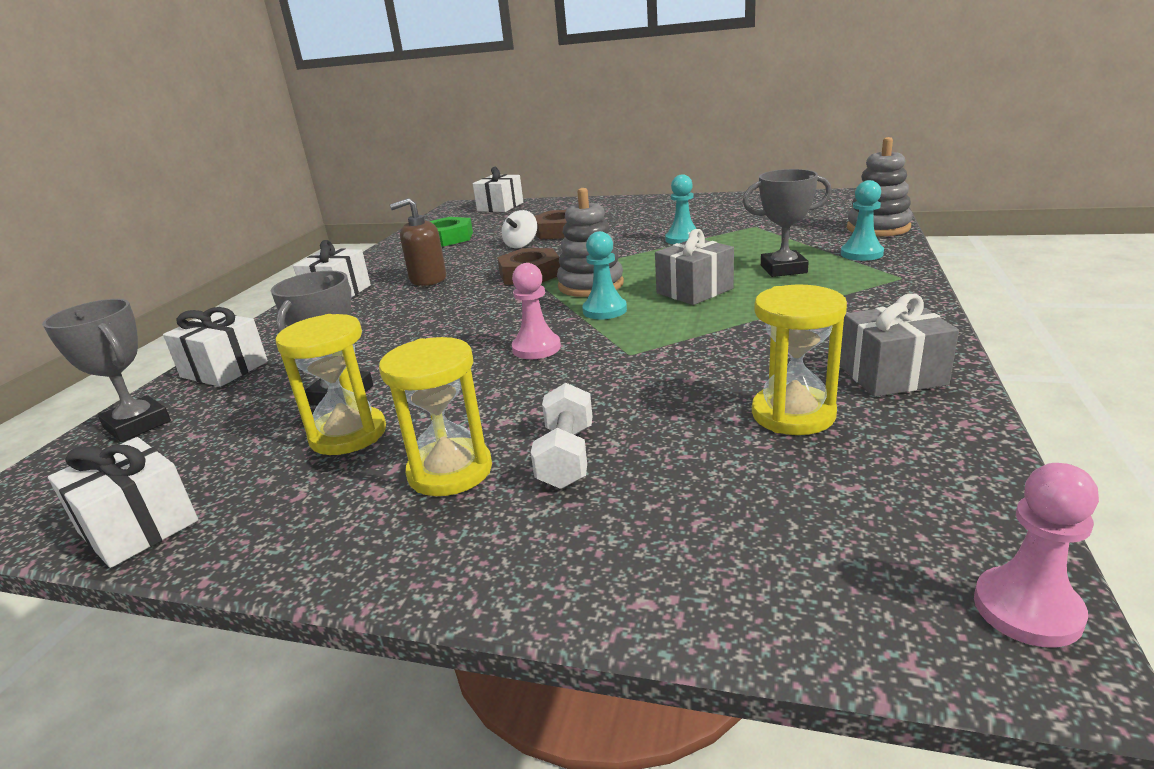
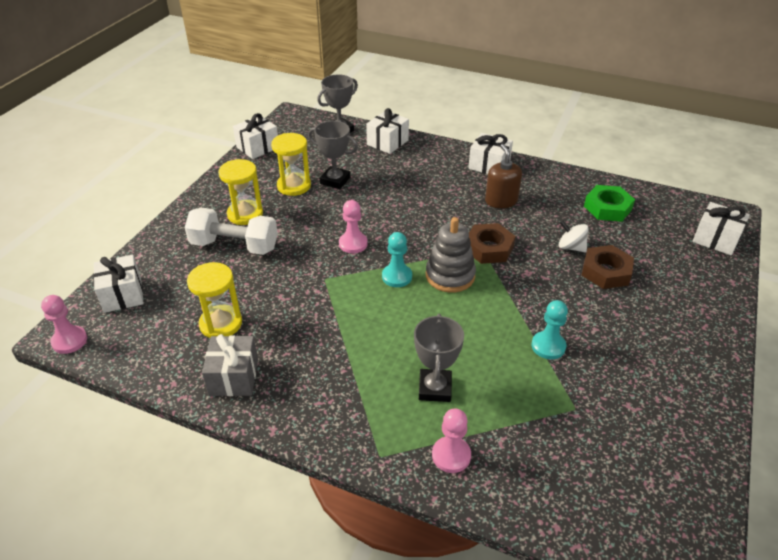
camera: 95 degrees right, 15 degrees up
(566, 456) = (234, 246): white dumbbell -> white dumbbell, size x1.59
(694, 291) = (411, 325): grey gift -> none
(805, 574) = (122, 294): none -> white gift
(861, 254) = (451, 455): turquoise pawn -> pink pawn
(878, 228) = (530, 506): grey stacking toy -> none

